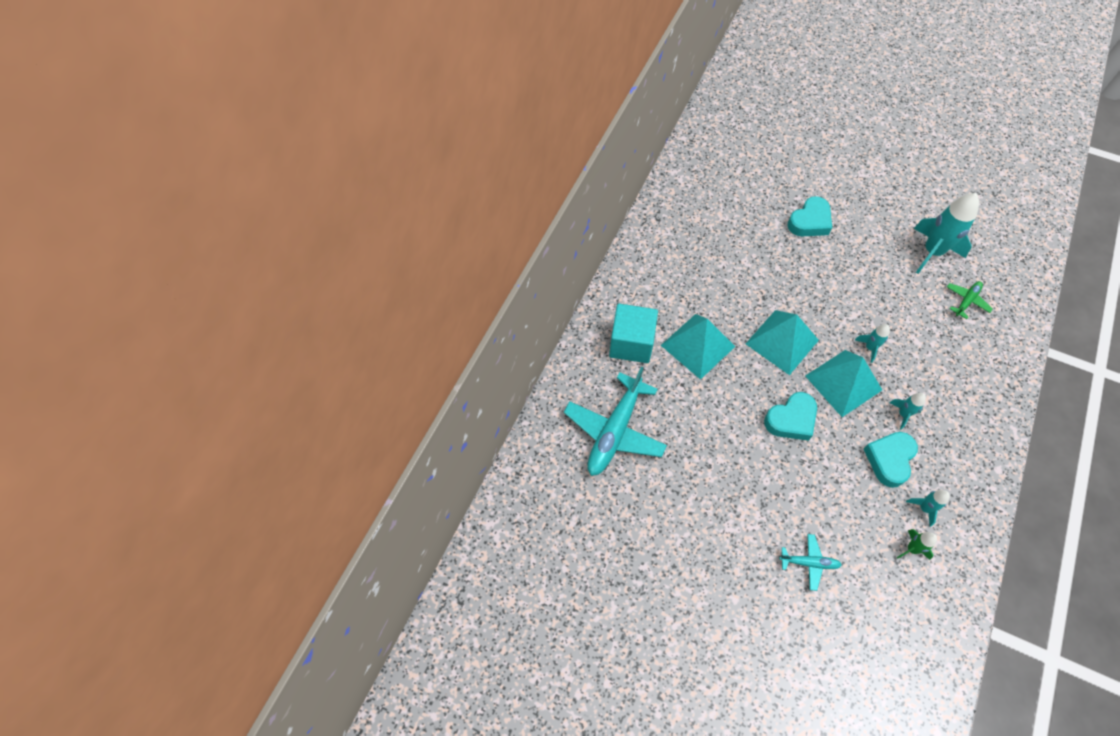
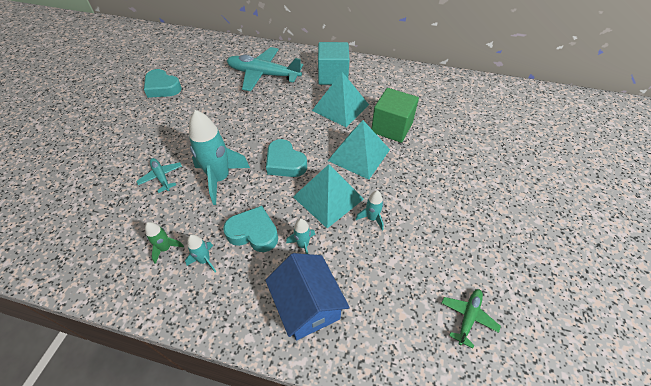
camera: 80 degrees right, 10 degrees down
(739, 299) = (391, 127): none -> green cube
(809, 221) = (501, 170): turquoise heart -> turquoise heart (162, 87)
(809, 563) = (161, 177): turquoise plane -> turquoise plane turned 150 degrees clockwise
(932, 252) = (522, 281): turquoise rocket -> turquoise rocket (220, 179)
(966, 301) = (468, 317): green plane -> green plane turned 90 degrees counterclockwise
(966, 418) = (307, 306): none -> blue house

